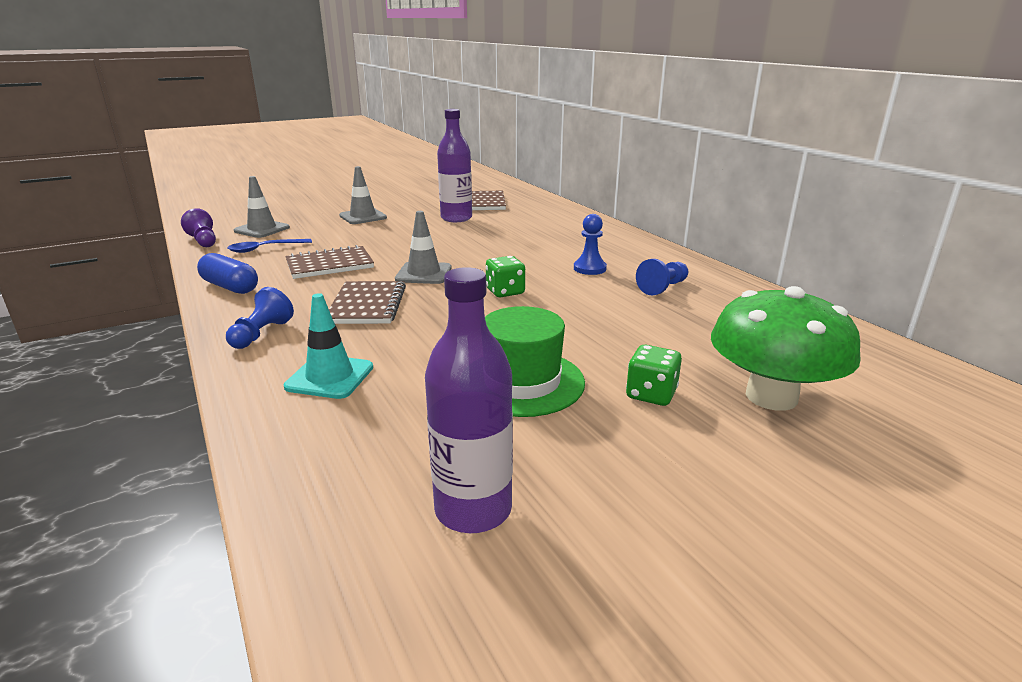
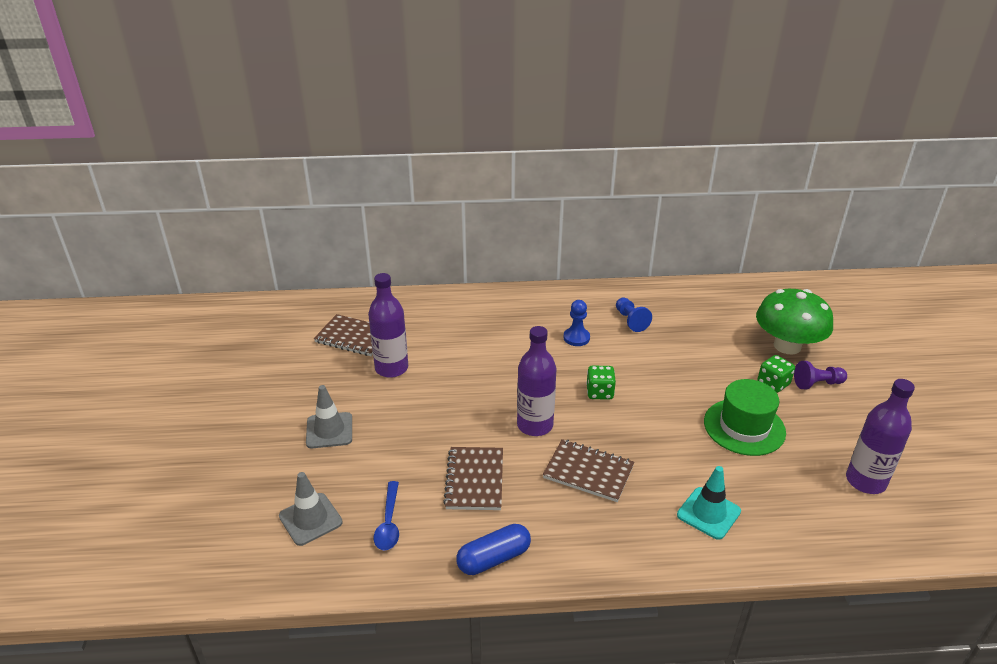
camera: 65 degrees left, 10 degrees up
(203, 241) = (317, 575): purple pawn -> purple pawn (817, 384)
(261, 334) = (619, 544): blue pawn -> none
(423, 273) = (535, 425): grey traffic cone -> purple bottle

